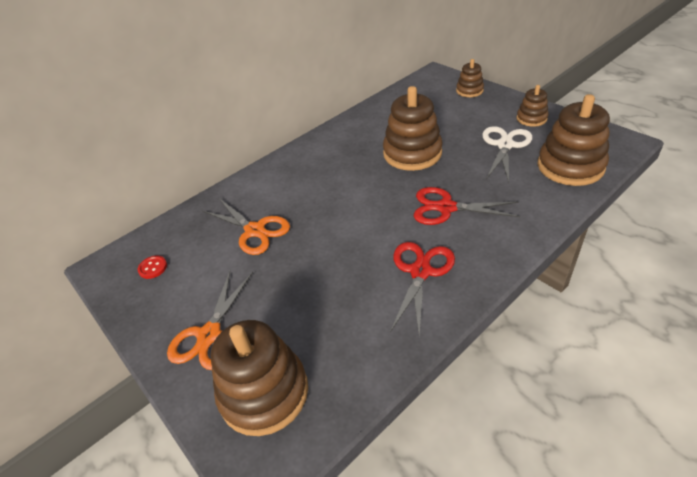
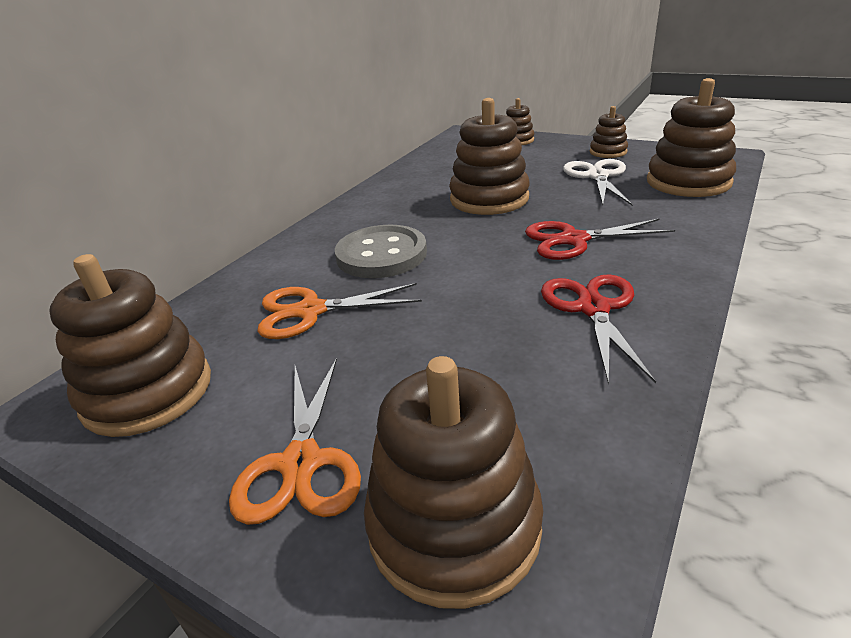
camera: 20 degrees left, 10 degrees down
(153, 268) = (148, 392): red button -> brown stacking toy
(255, 230) = (311, 311): orange scissors -> orange scissors turned 150 degrees clockwise
(316, 192) = (381, 255): none -> grey button

